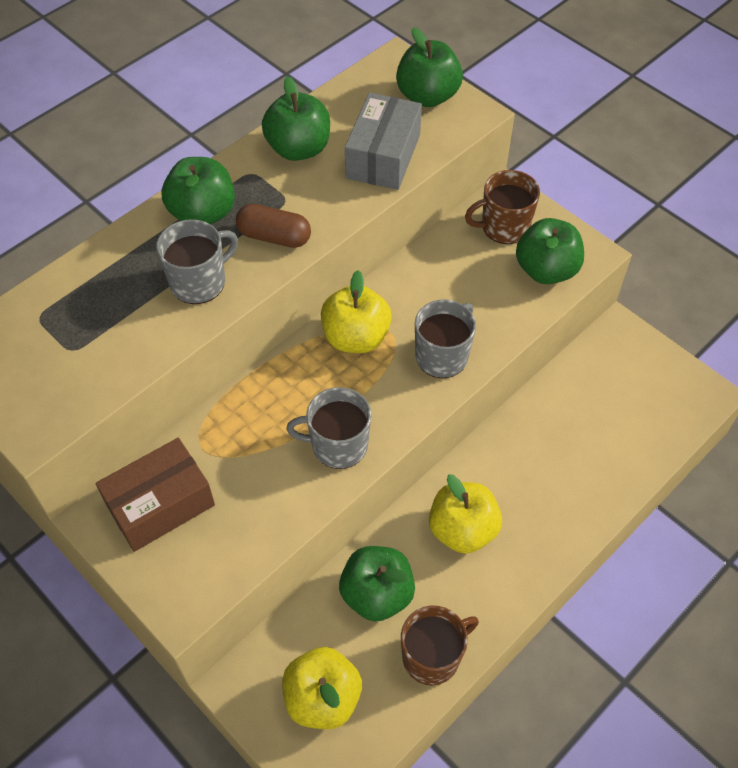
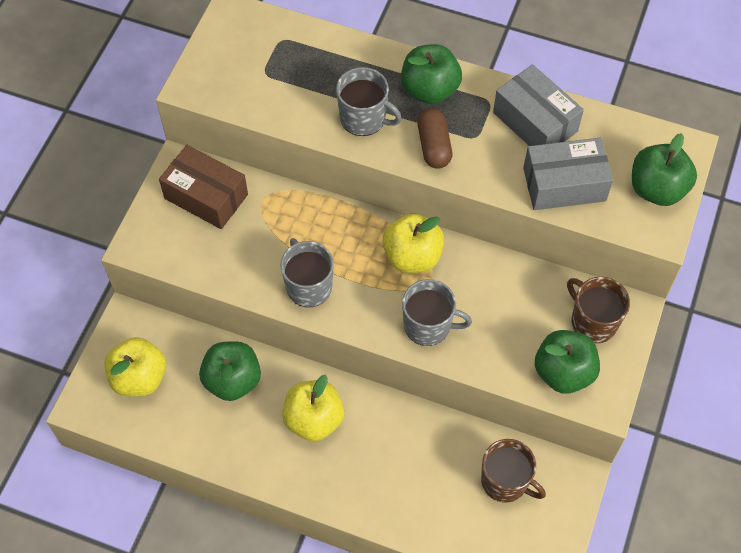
camera: 65 degrees right, 5 degrees up
(298, 149) = (535, 122): green apple -> grey box
(432, 656) = (201, 438): brown mug -> brown mug (505, 481)

